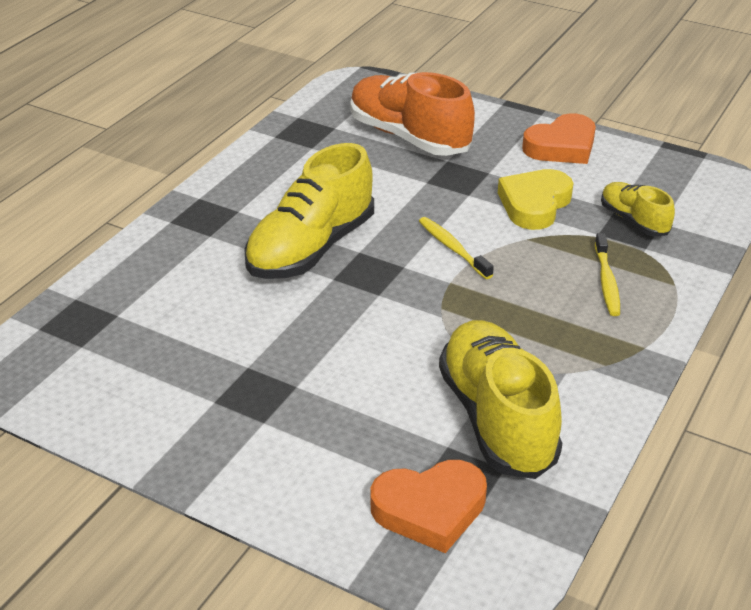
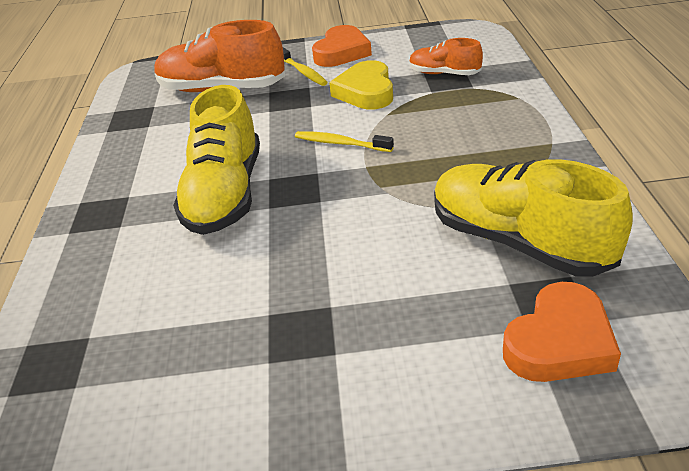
camera: 30 degrees left, 0 degrees up
(606, 281) = (474, 115): yellow toothbrush -> yellow toothbrush (303, 72)
(633, 221) = (444, 74): yellow shoe -> orange shoe

